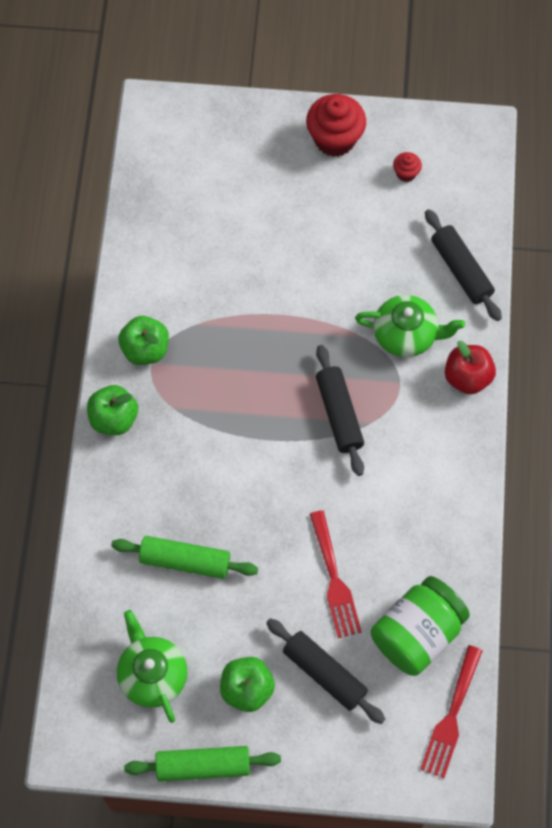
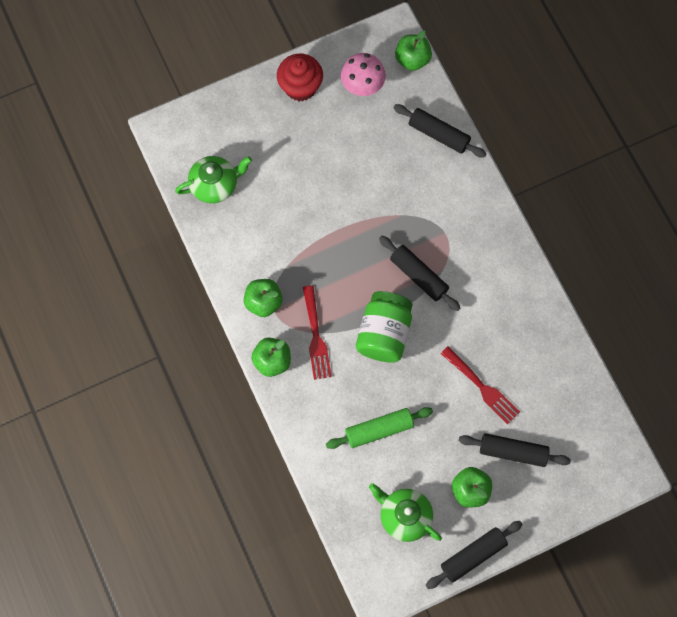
camera: 30 degrees left, 5 degrees up
(203, 766) = (473, 555): green rolling pin -> black rolling pin
(406, 173) = (362, 86): red cupcake -> pink mushroom
(406, 334) = (429, 198): green teapot -> green teapot (215, 185)
(417, 633) = (555, 393): green jar -> green jar (384, 333)
(451, 717) = (608, 434): red fork -> red fork (316, 337)
(467, 377) = (486, 206): red apple -> none
(482, 173) = (412, 59): none -> green apple

